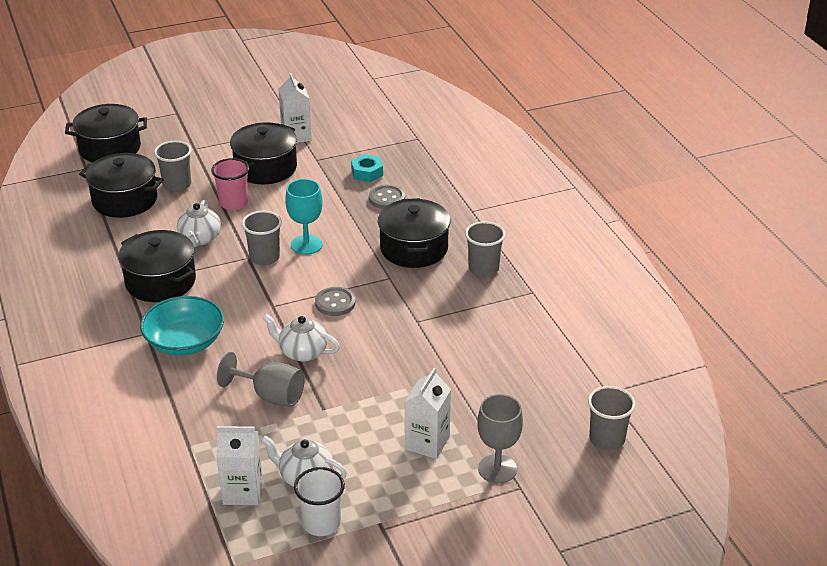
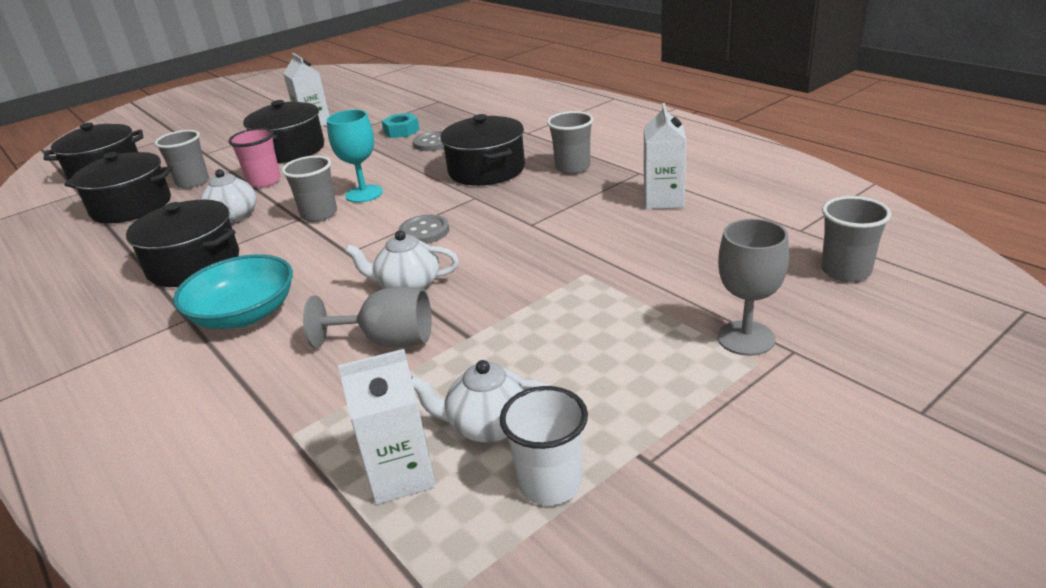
camera: 15 degrees left, 5 degrees down
(427, 443) = (632, 335): white carton -> white carton (663, 200)

